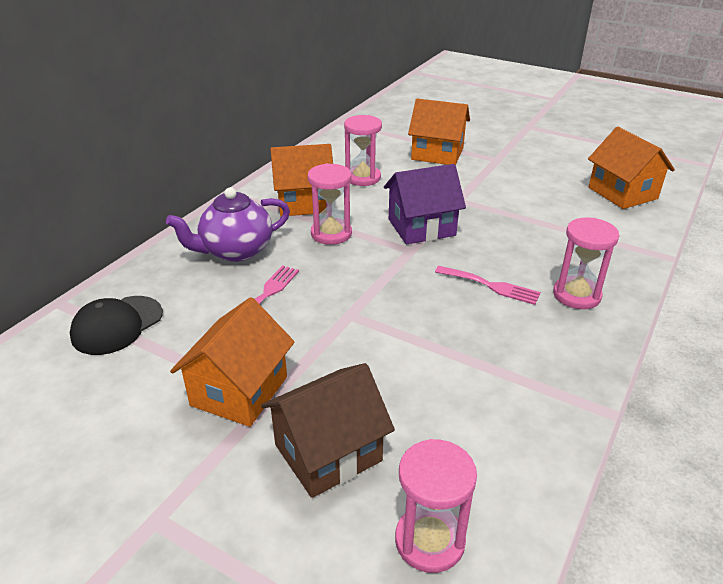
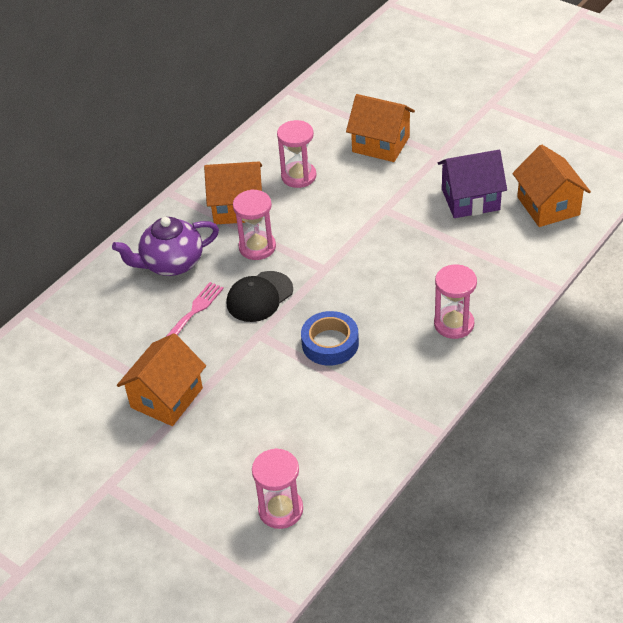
camera: 10 degrees right, 10 degrees up
(117, 325) = (75, 336): black cap -> black cap (259, 297)
(328, 452) = (224, 448): brown house -> none
(421, 227) = (340, 242): purple house -> purple house (470, 199)
(439, 320) = (330, 343): none -> blue tape
(491, 286) = (384, 311): pink fork -> none

